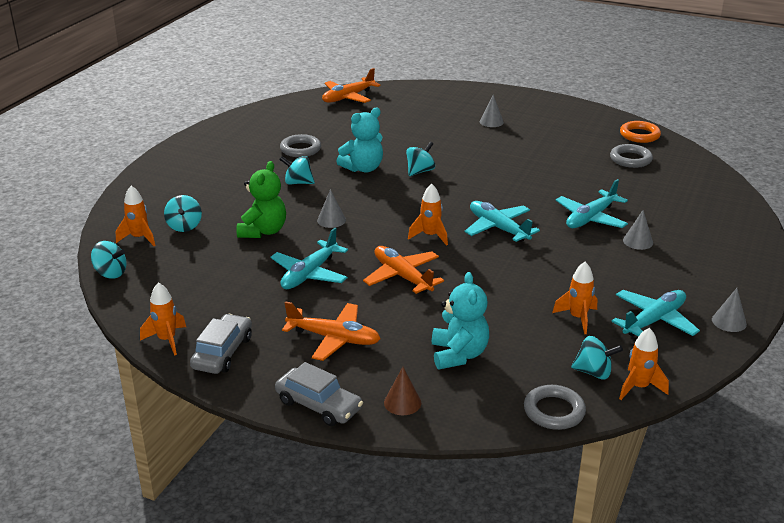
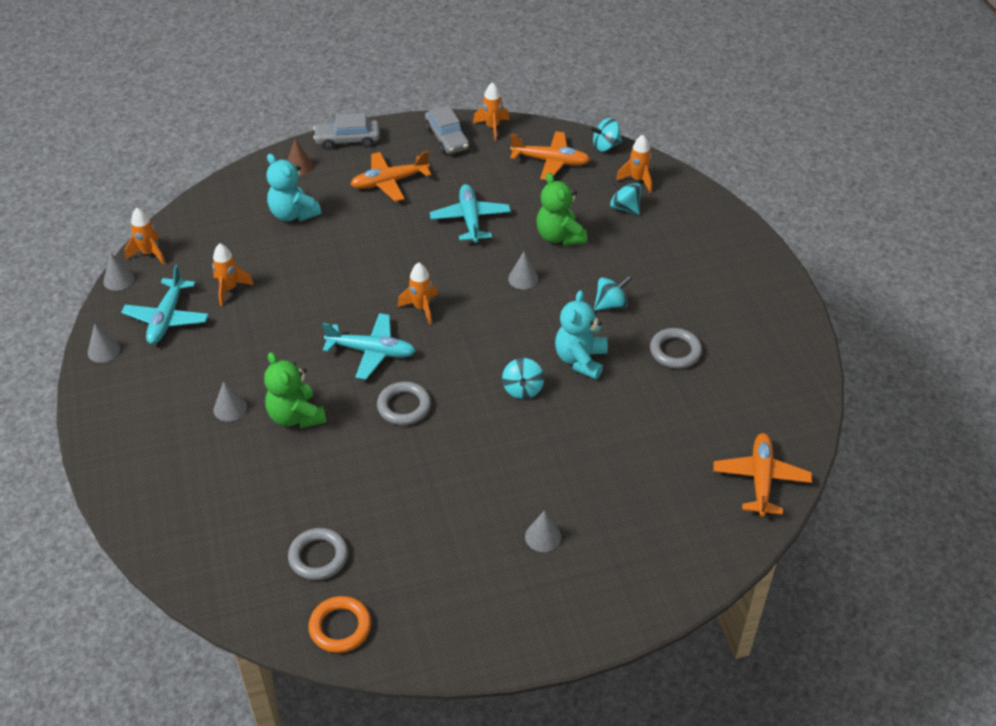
camera: 140 degrees right, 15 degrees up
(402, 276) = (399, 255): orange plane -> orange plane (551, 161)
(554, 411) = (197, 208): grey ring -> grey ring (404, 406)
(590, 218) = (296, 416): turquoise plane -> green teddy bear
(594, 372) = (188, 249): turquoise spinning top -> none
(686, 376) = (118, 280): none -> grey cone

